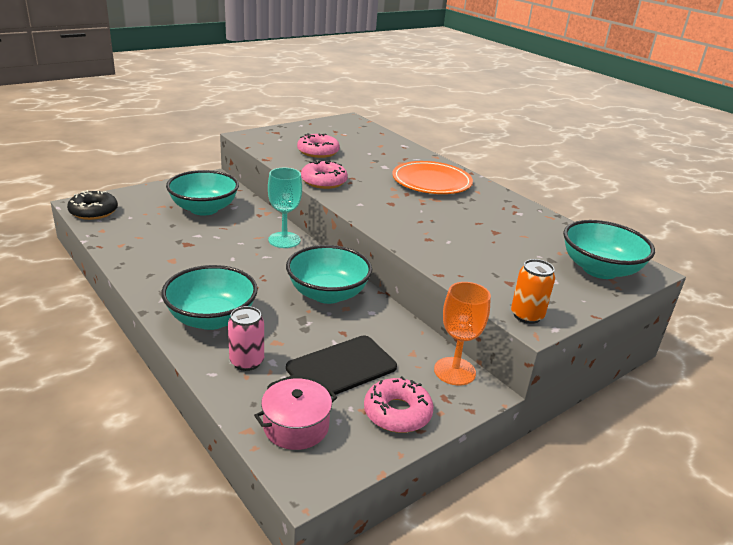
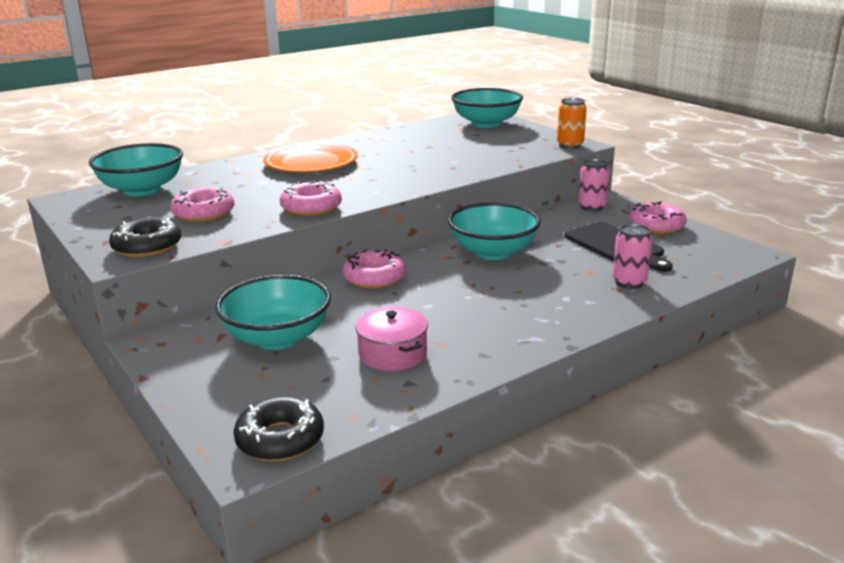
camera: 85 degrees left, 5 degrees down
(211, 319) = (566, 305): turquoise bowl -> turquoise bowl (142, 190)
(264, 141) = (147, 247): none -> black donut
(284, 240) = (374, 278): turquoise goblet -> pink donut
(296, 426) = (699, 259): pink pot -> pink pot (392, 354)
(454, 371) = (592, 207): orange goblet -> pink can

